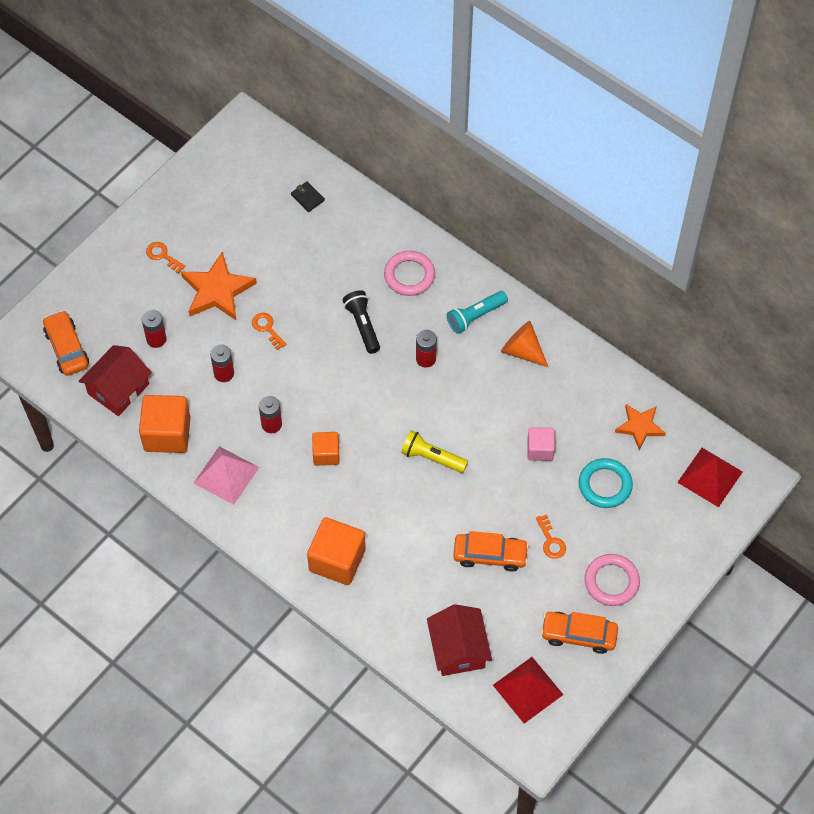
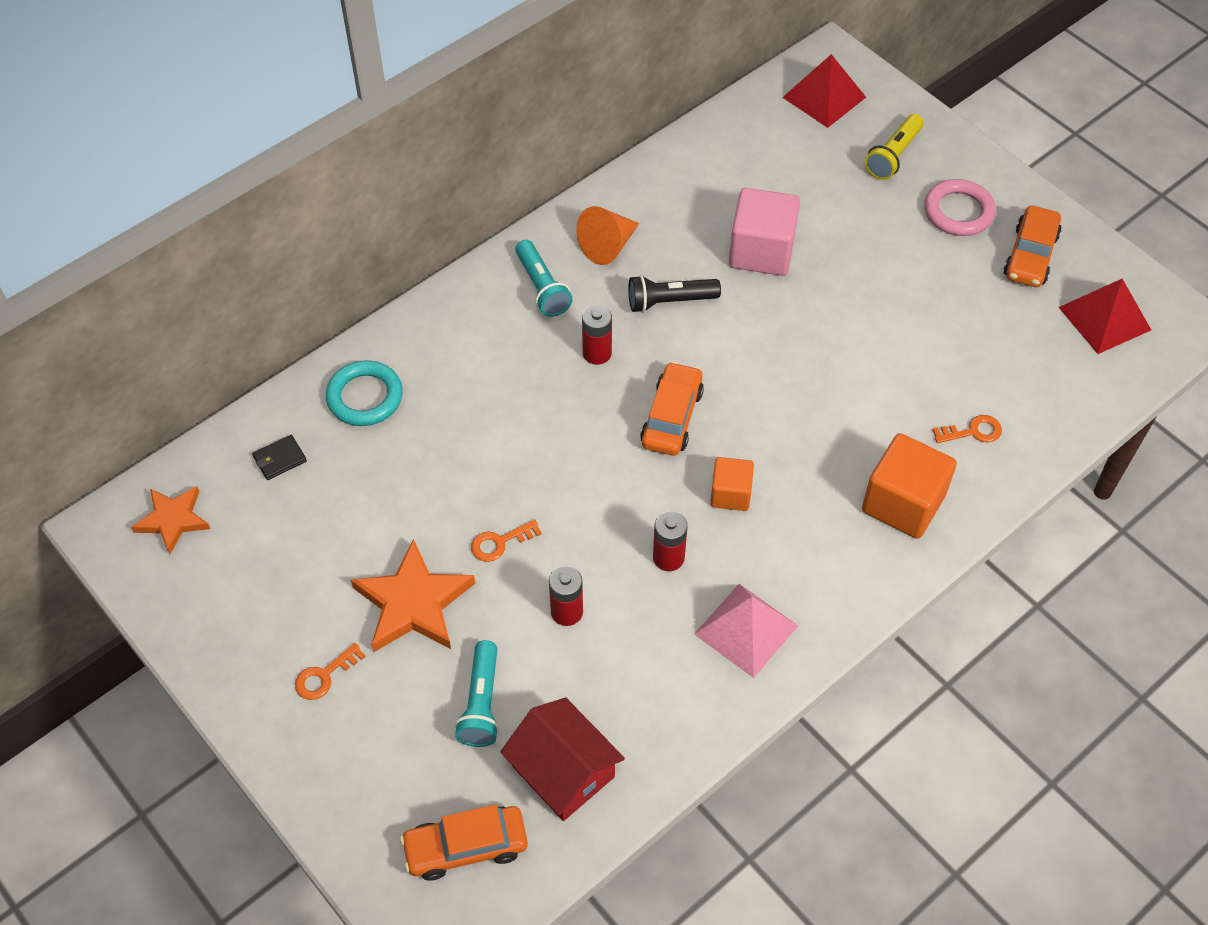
camera: 80 degrees left, 5 degrees down
(156, 339) = (481, 703): red battery -> turquoise flashlight
(167, 434) = (660, 706): orange cube -> none
(363, 325) = (525, 419): black flashlight -> black flashlight (670, 301)
(409, 275) = (455, 352): pink ring -> none
(432, 457) = (755, 369): yellow flashlight -> yellow flashlight (893, 156)
(458, 649) = (1045, 382): red house -> none
(490, 555) = (911, 328): orange car -> orange car (672, 417)
(540, 449) = (761, 251): pink cube -> pink cube, size x1.71
(551, 541) = (896, 262): orange key -> orange key (973, 432)
(605, 485) = (822, 195): turquoise ring -> turquoise ring (365, 397)
(639, 427) = (744, 148): orange star -> orange star (173, 520)

